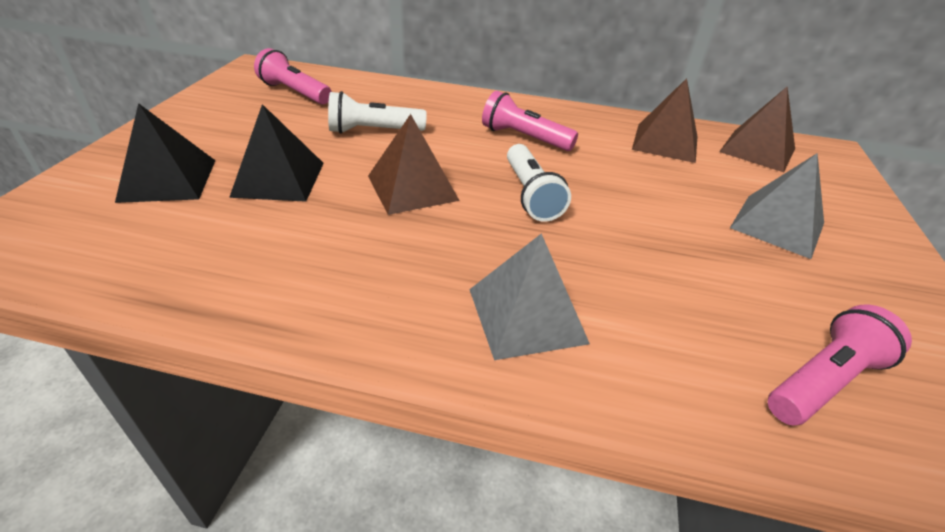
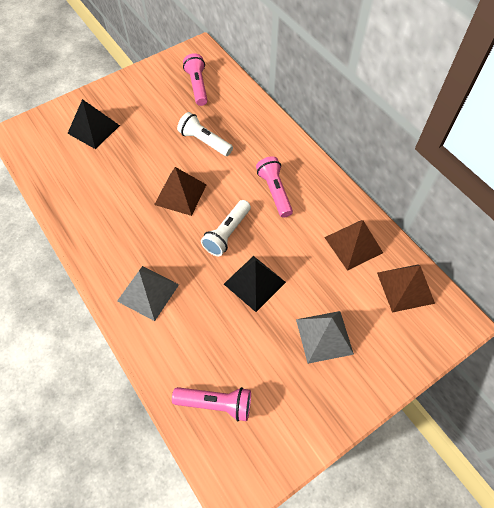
camera: 45 degrees right, 20 degrees up
(279, 179) = (133, 154): black pyramid -> black pyramid (254, 283)

